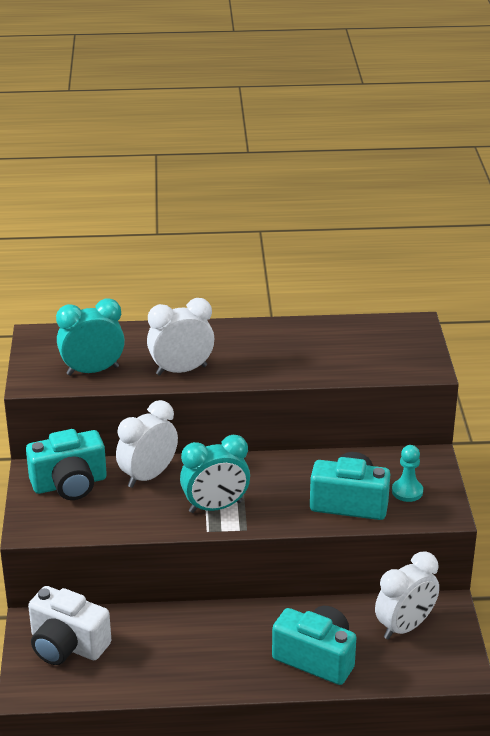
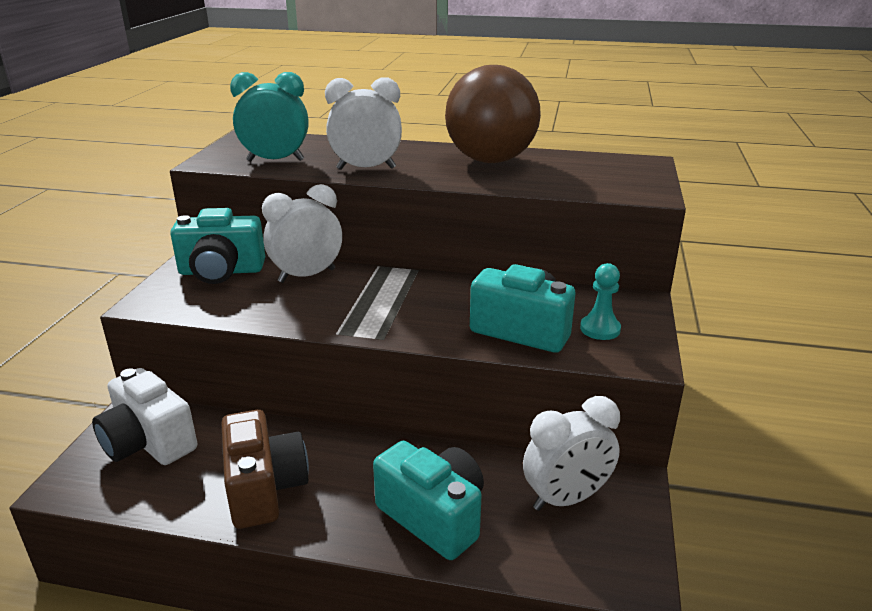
camera: 15 degrees right, 5 degrees down
(183, 662) = (264, 488): none -> brown camera
(215, 507) = (360, 312): turquoise clock -> none
(283, 342) = (490, 160): none -> brown ball

